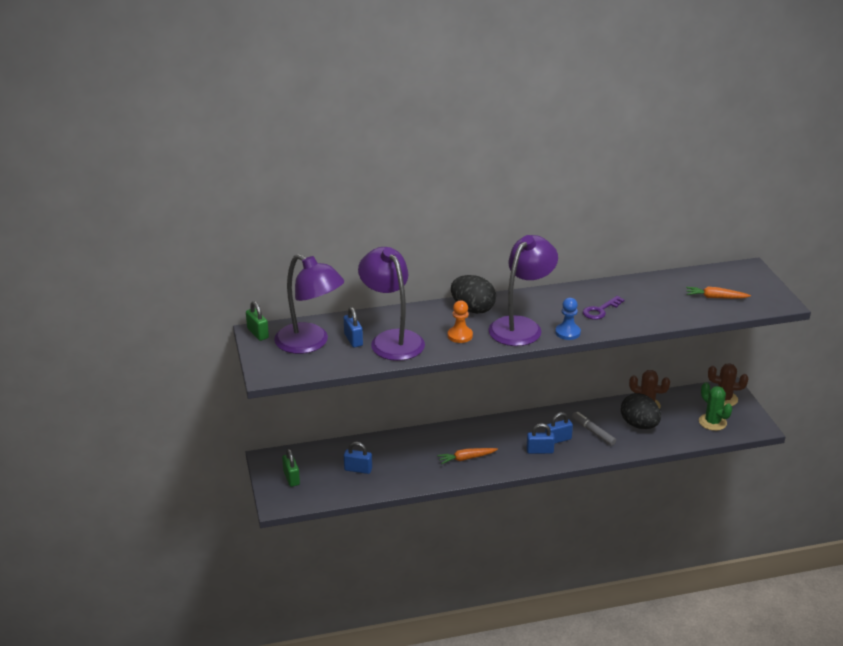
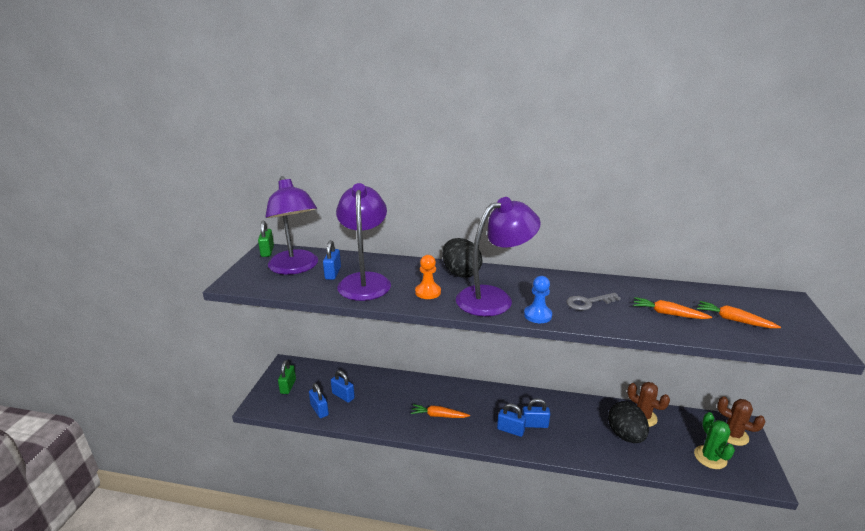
camera: 25 degrees right, 5 degrees down
(345, 489) = (319, 410): none -> blue padlock
(593, 432) = (574, 427): grey marker -> none
(600, 310) = (588, 302): purple key -> grey key
(666, 304) = (668, 314): none -> orange carrot

